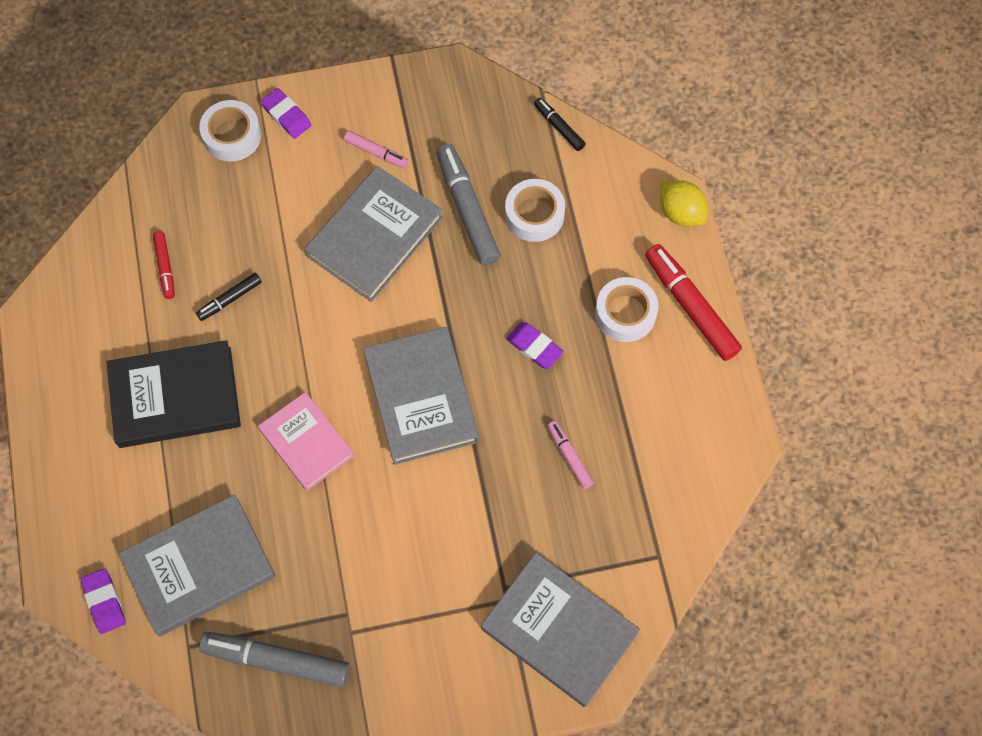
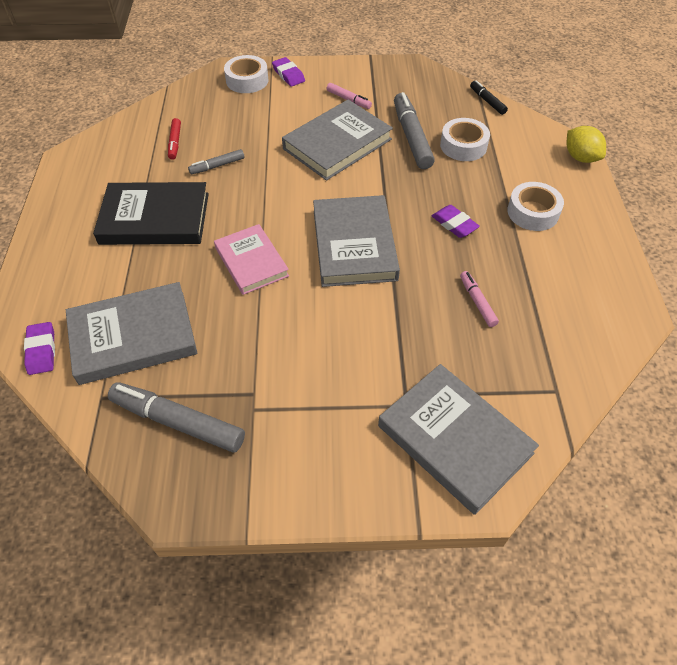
camera: 10 degrees right, 15 degrees down
(230, 299) = (217, 166): black marker -> grey marker
(690, 306) = (588, 215): red marker -> none

